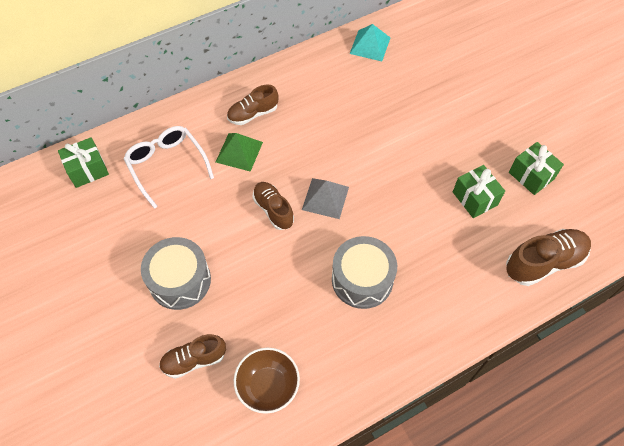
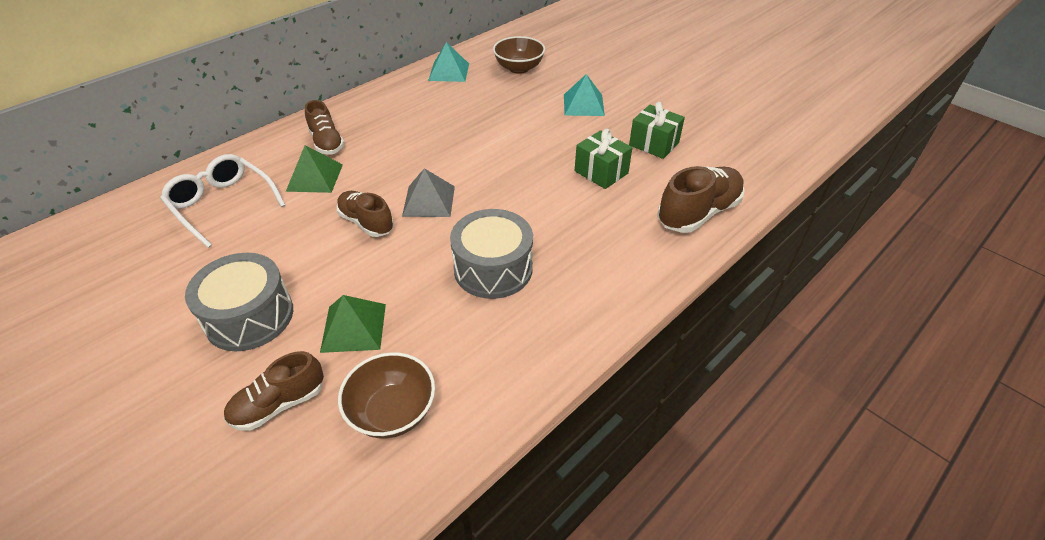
camera: 15 degrees left, 15 degrees down
(88, 170) = (114, 226): green gift -> none
(251, 308) = (354, 327): none -> green pyramid
(253, 114) = (327, 143): brown shoe -> brown shoe turned 75 degrees counterclockwise
(434, 53) = (519, 68): none -> brown bowl
(482, 113) = (583, 105): none -> turquoise pyramid

